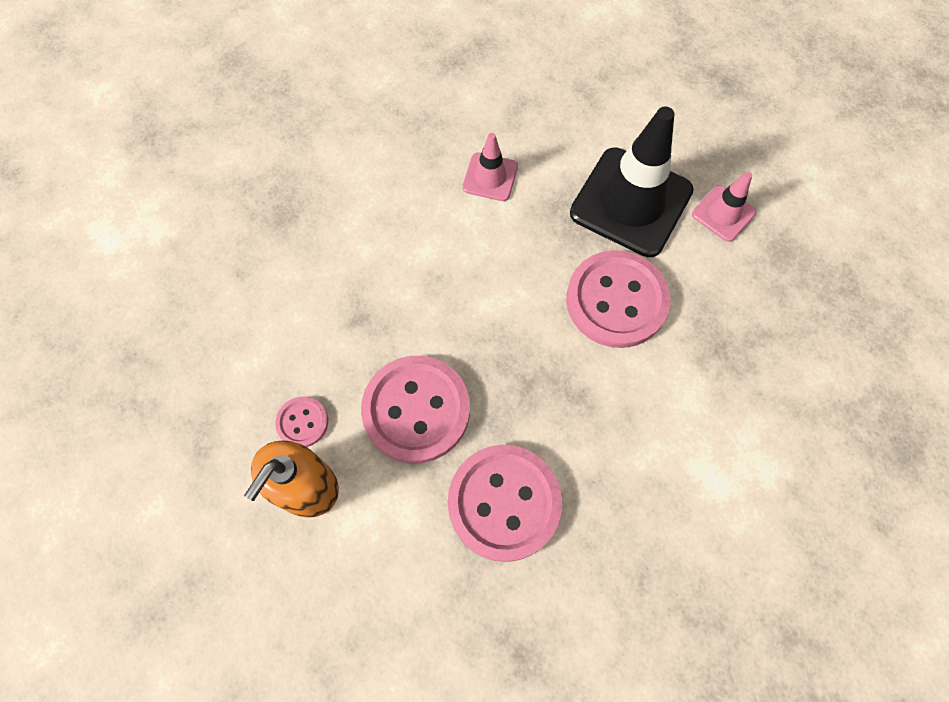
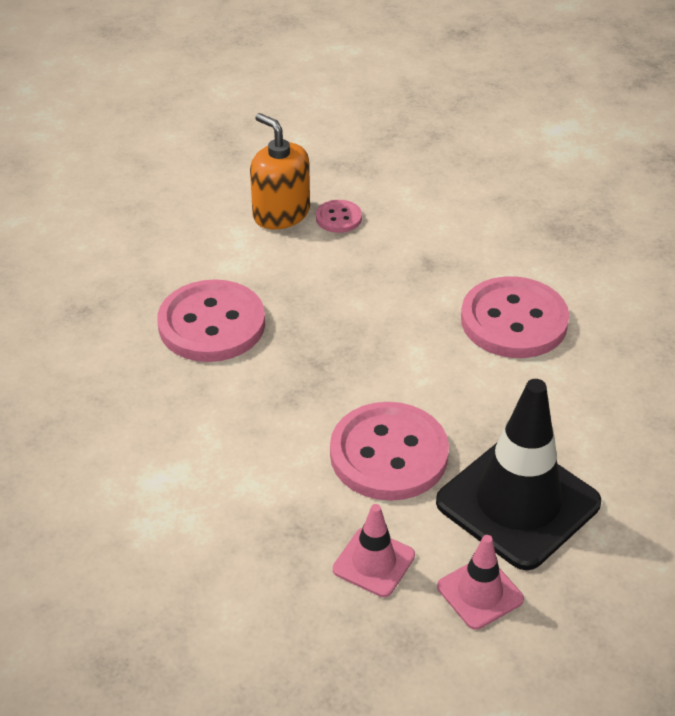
camera: 105 degrees right, 25 degrees down
(416, 410) = (322, 285): pink button -> pink button (514, 321)
(490, 177) = (579, 385): pink traffic cone -> pink traffic cone (374, 562)

